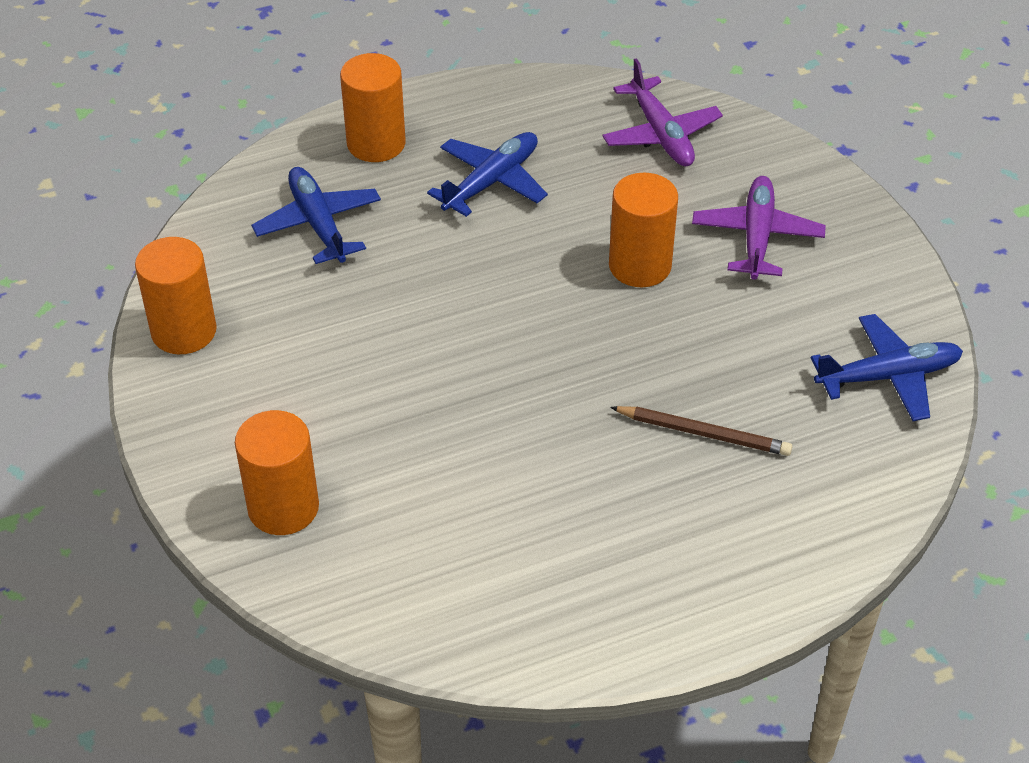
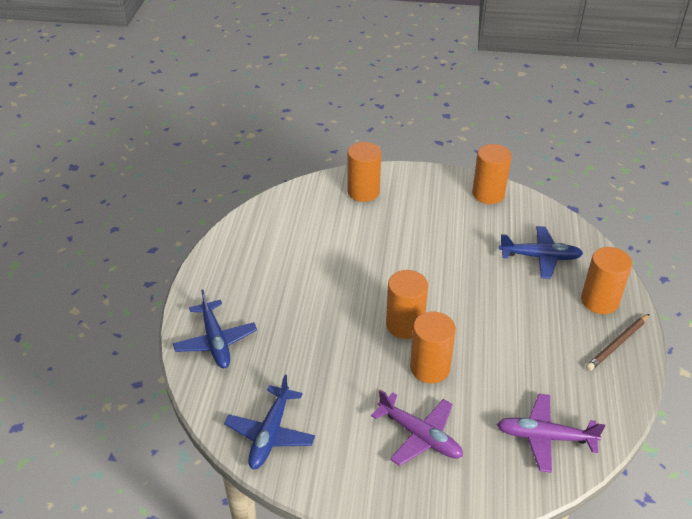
camera: 120 degrees right, 5 degrees down
(491, 182) = (539, 335): blue plane -> blue plane (215, 341)
(581, 320) = (405, 325): none -> orange cylinder
(703, 433) = (296, 335): brown pencil -> brown pencil (617, 344)

